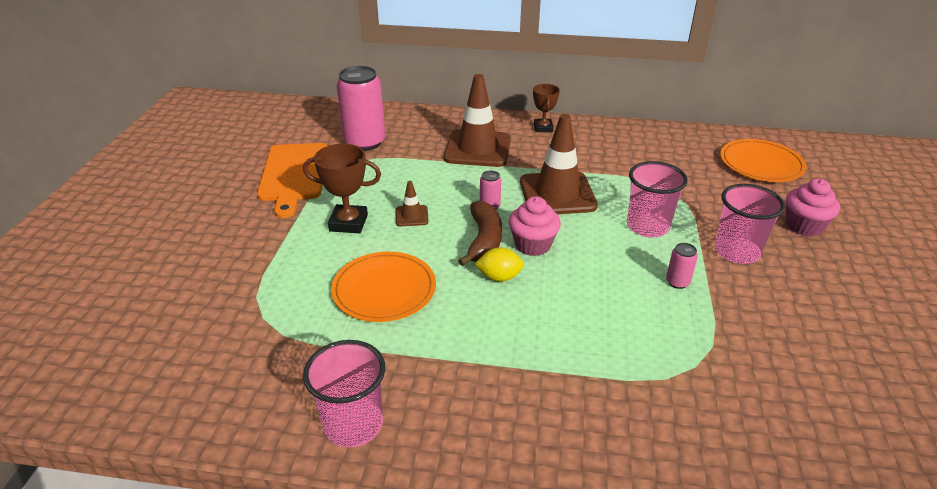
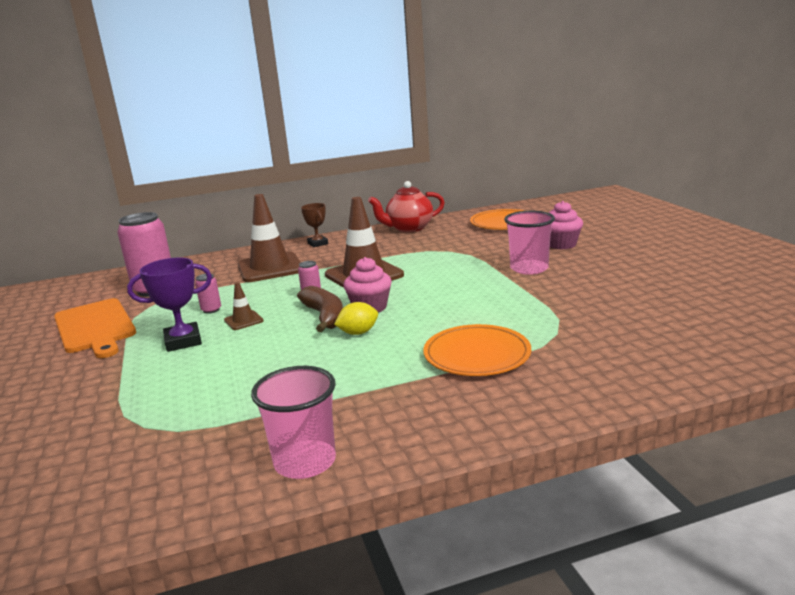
camera: 25 degrees left, 15 degrees down
(348, 223) = (183, 341): brown trophy -> purple trophy
(384, 290) = (257, 371): orange plate -> orange plate (477, 354)
(647, 226) = (452, 273): pink cup -> none
(649, 136) = (409, 228): none -> red teapot
(677, 282) = (502, 295): pink can -> pink can (211, 310)

